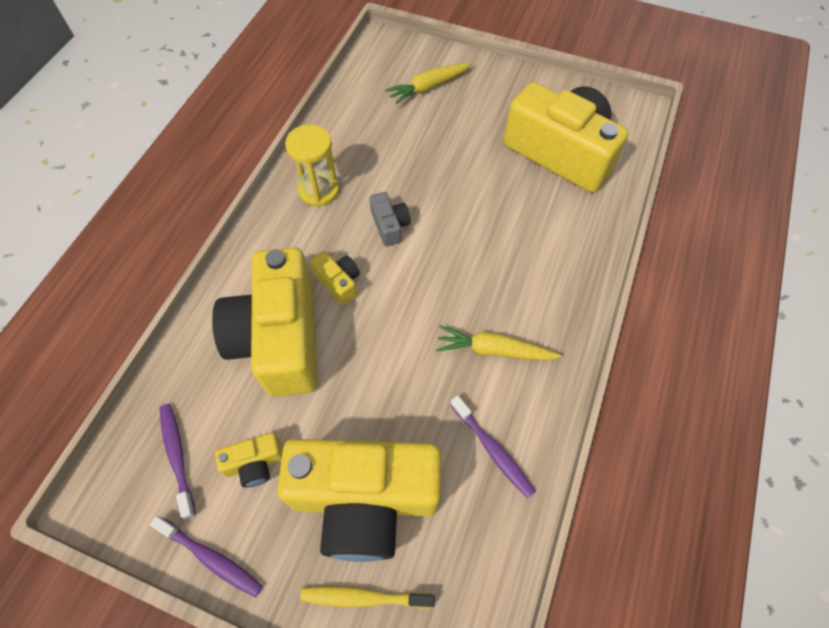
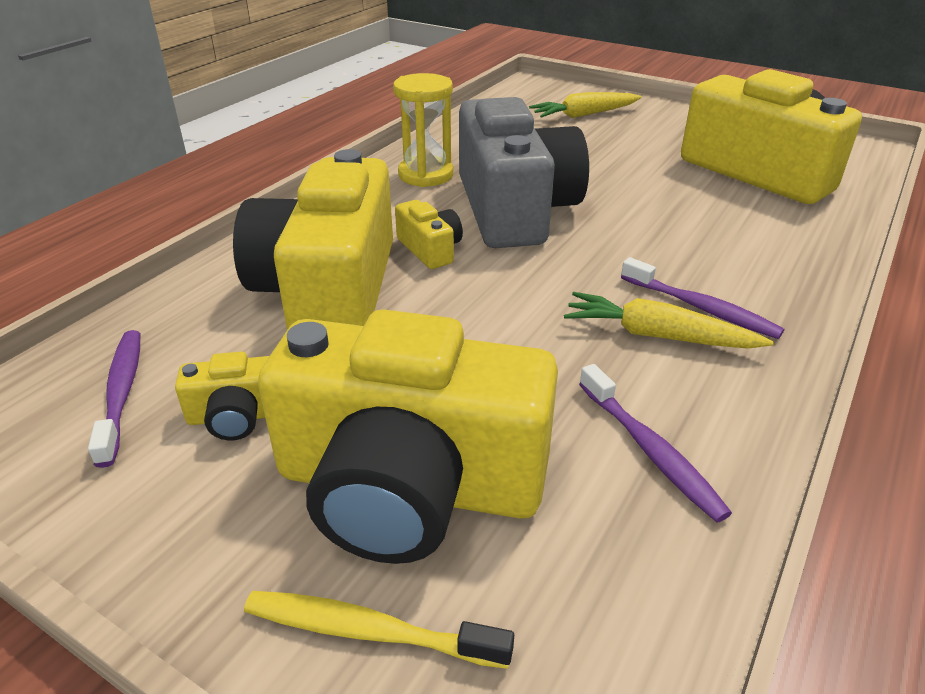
camera: 10 degrees right, 25 degrees down
(211, 558) = (111, 527): purple toothbrush -> purple toothbrush (701, 308)
(390, 225) = (514, 209): grey camera -> grey camera, size x2.39

